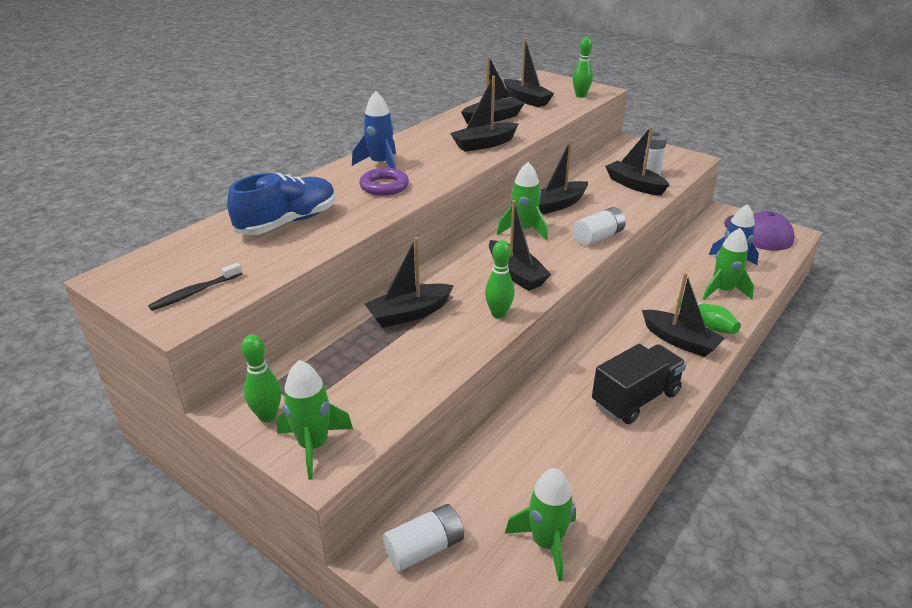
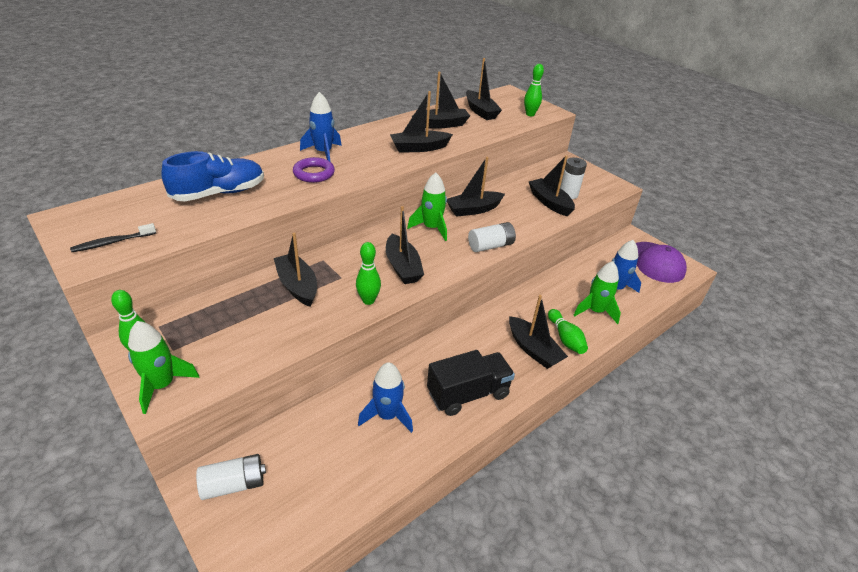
camera: 10 degrees right, 5 degrees up
(409, 313) = (297, 286): black boat -> black boat turned 75 degrees clockwise
(546, 543) = (330, 504): green rocket -> none
(560, 438) = (387, 415): none -> blue rocket

